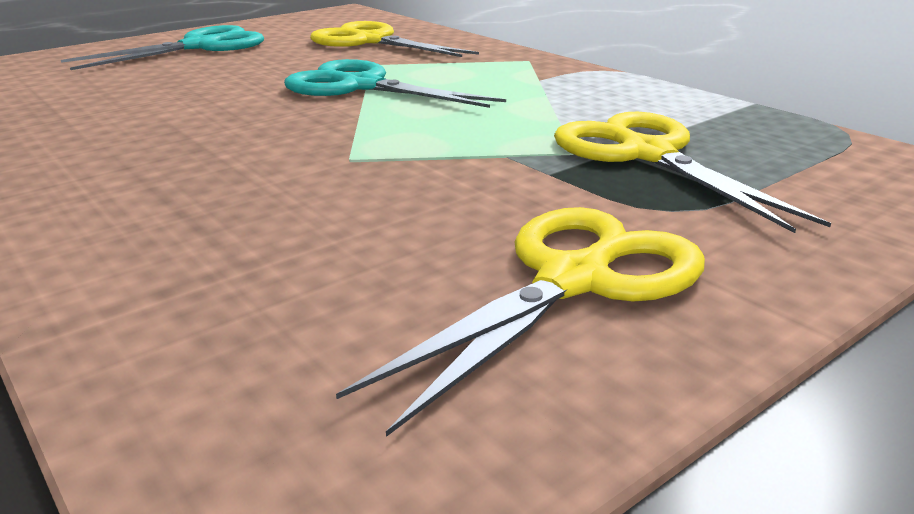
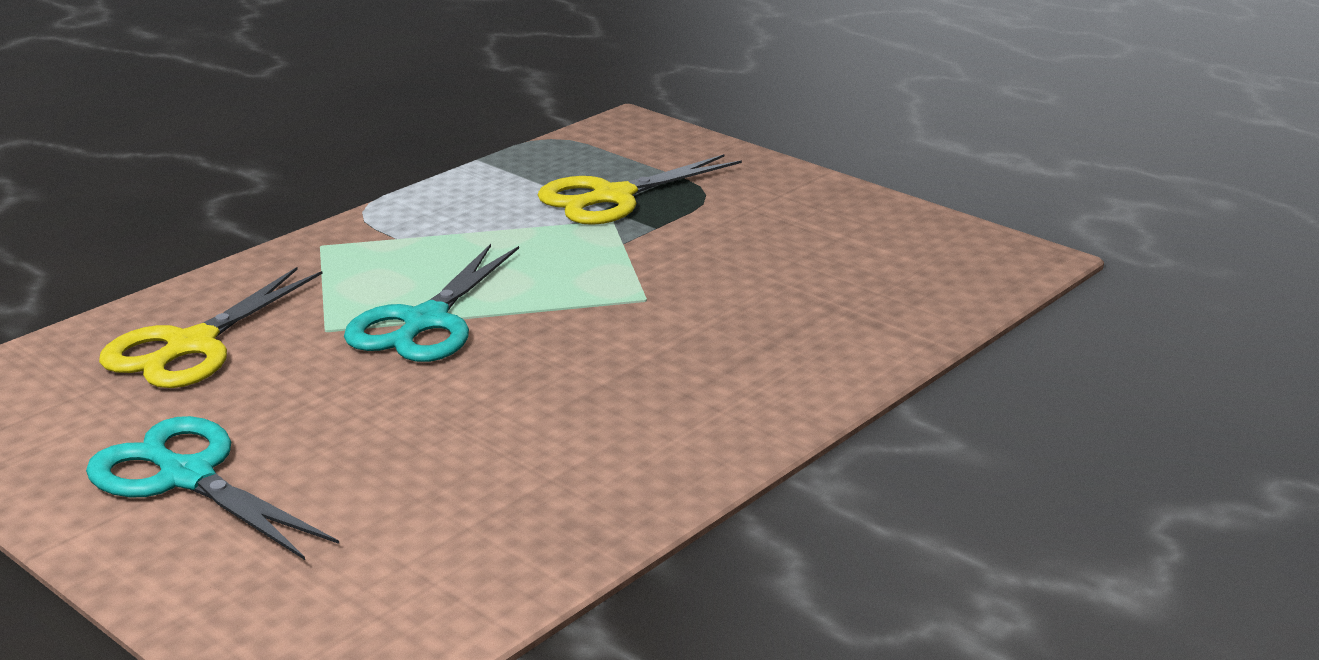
camera: 100 degrees left, 0 degrees up
(574, 280) = (811, 217): yellow scissors -> none

